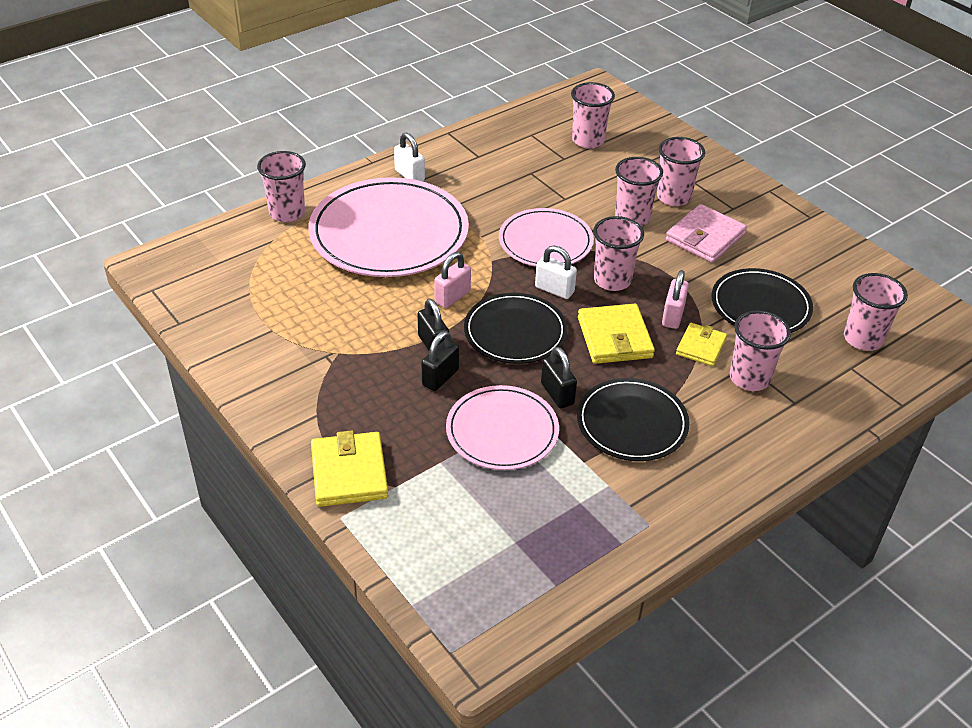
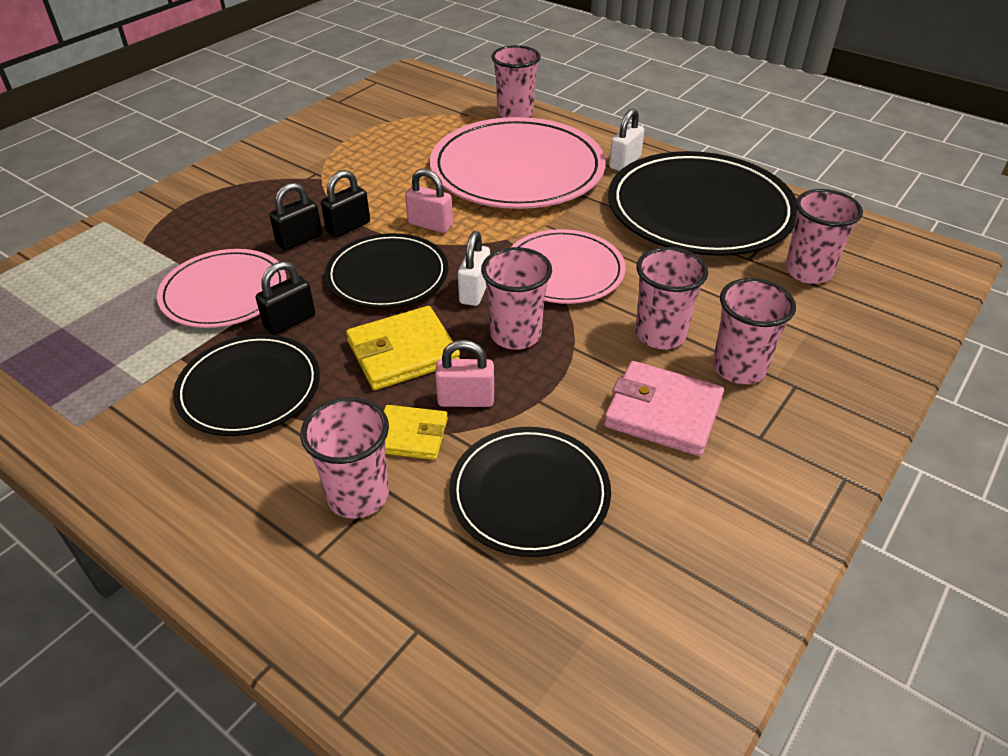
camera: 75 degrees right, 0 degrees up
(349, 473) = (160, 215): yellow wallet -> none
(440, 377) = (299, 240): black padlock -> black padlock turned 60 degrees counterclockwise
(495, 160) = (700, 209): none -> black plate
(863, 339) = (498, 644): pink cup -> none

